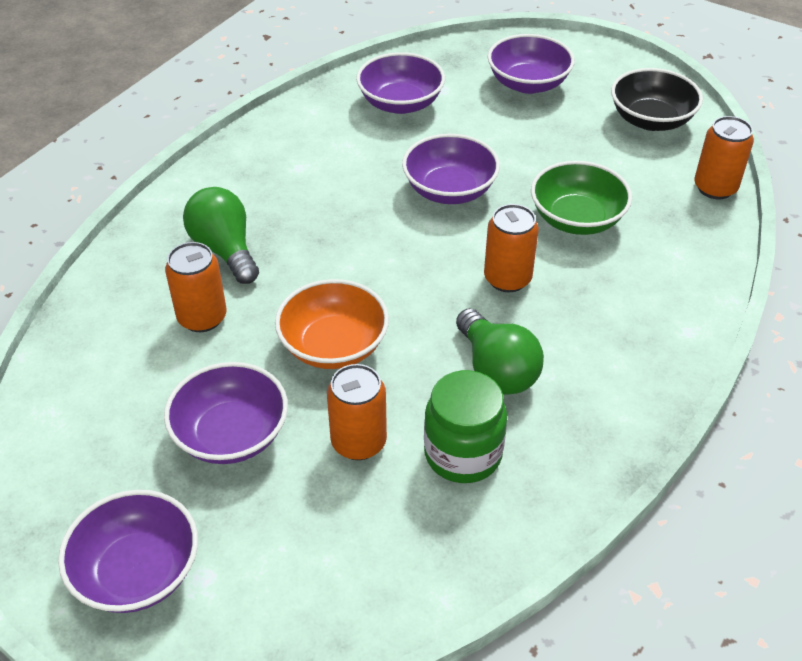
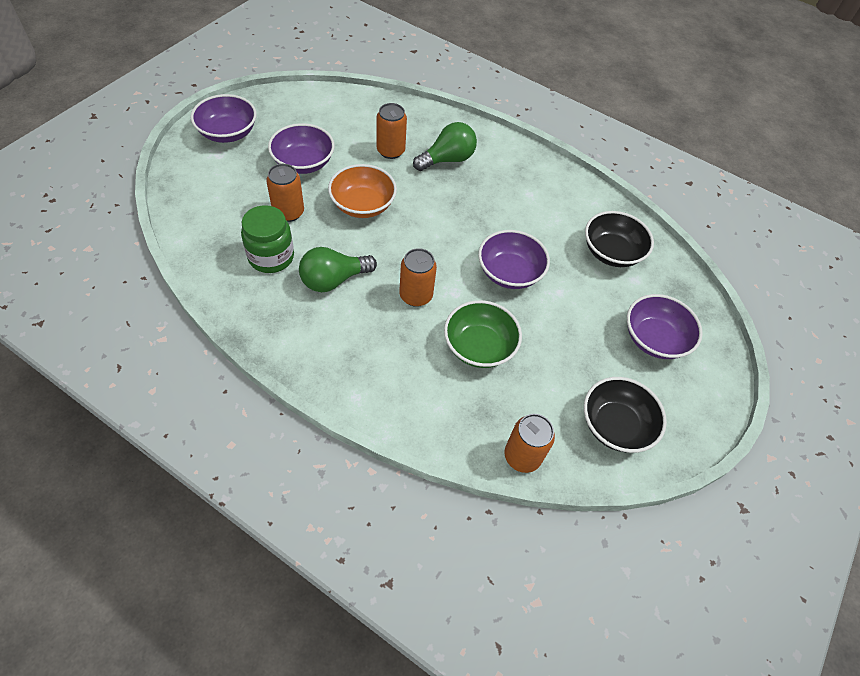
camera: 85 degrees right, 10 degrees up
(400, 103) = (611, 252): purple bowl -> black bowl

